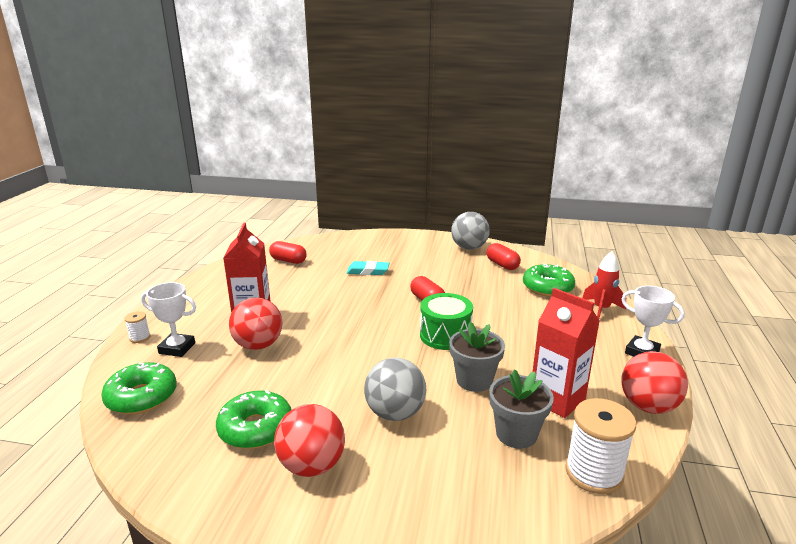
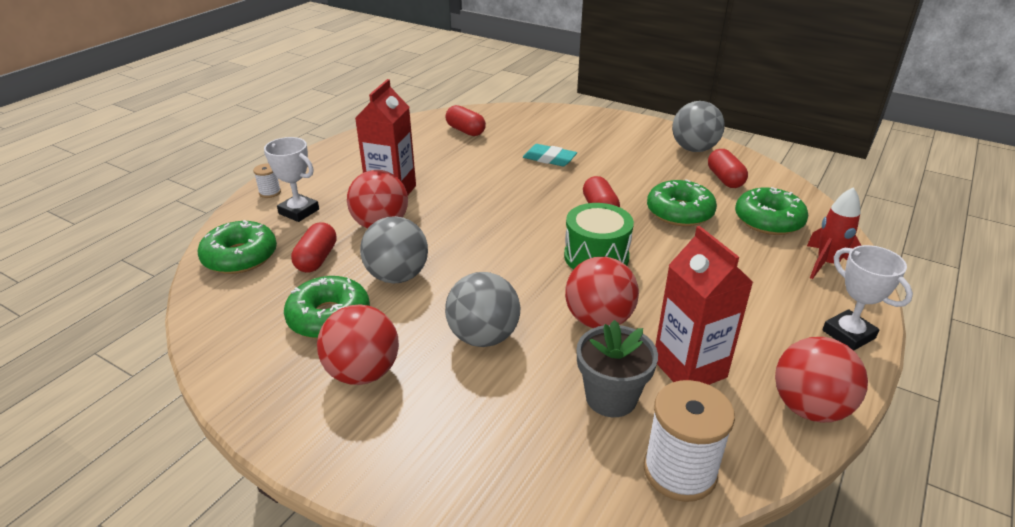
camera: 20 degrees right, 10 degrees up
(216, 384) = (317, 259): none -> red capsule
(296, 382) = (397, 276): none -> grey ball
(474, 380) = (598, 320): grey flower pot -> red ball
(485, 293) = (679, 212): none -> green donut

